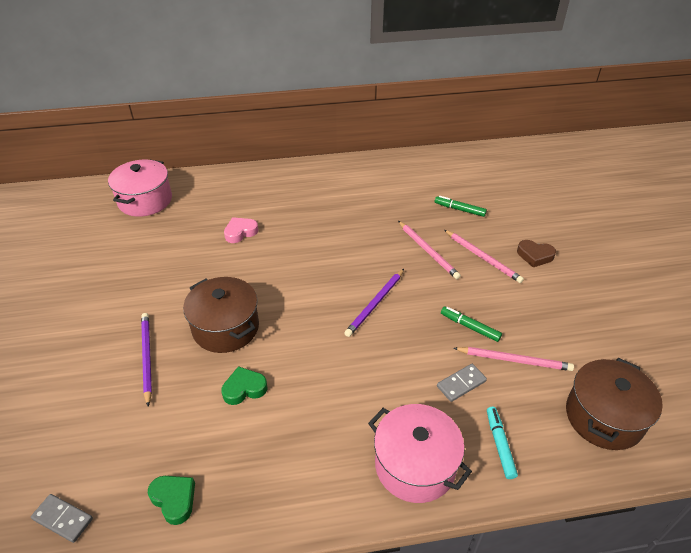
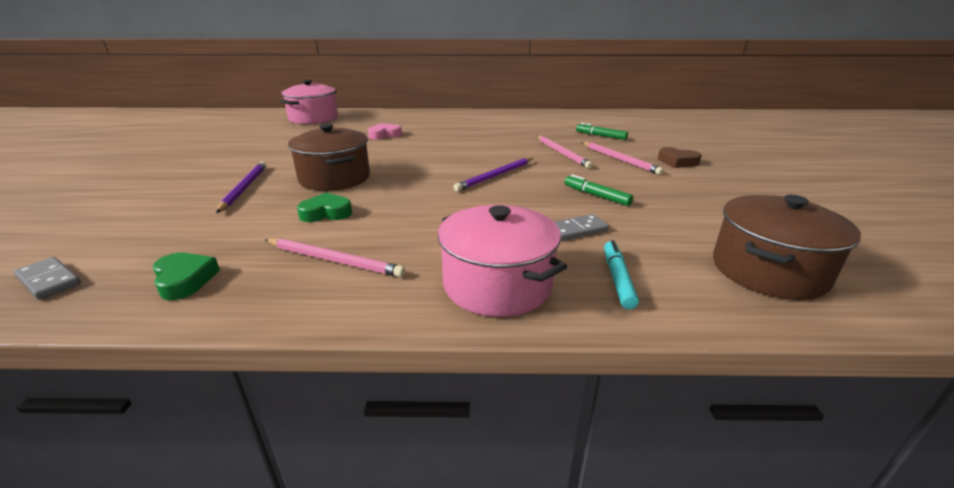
camera: 10 degrees right, 15 degrees down
(514, 360) = (646, 220): pink pencil -> pink pencil (334, 260)

